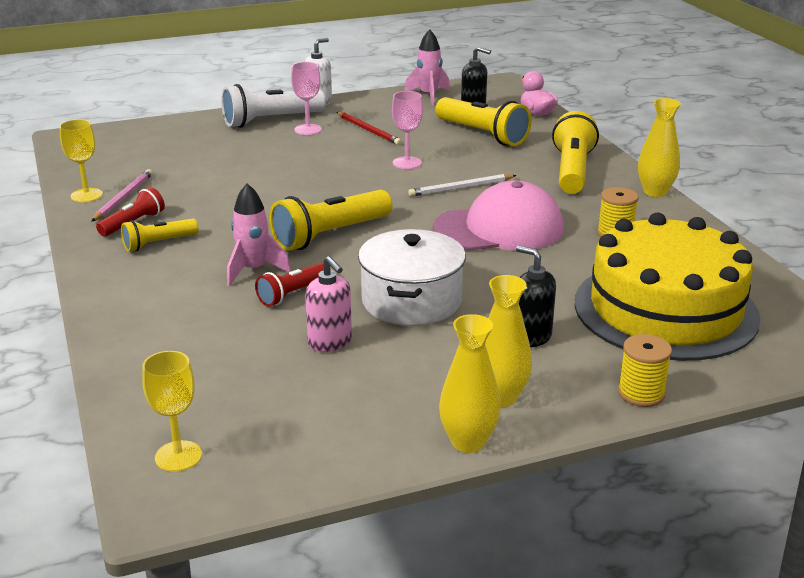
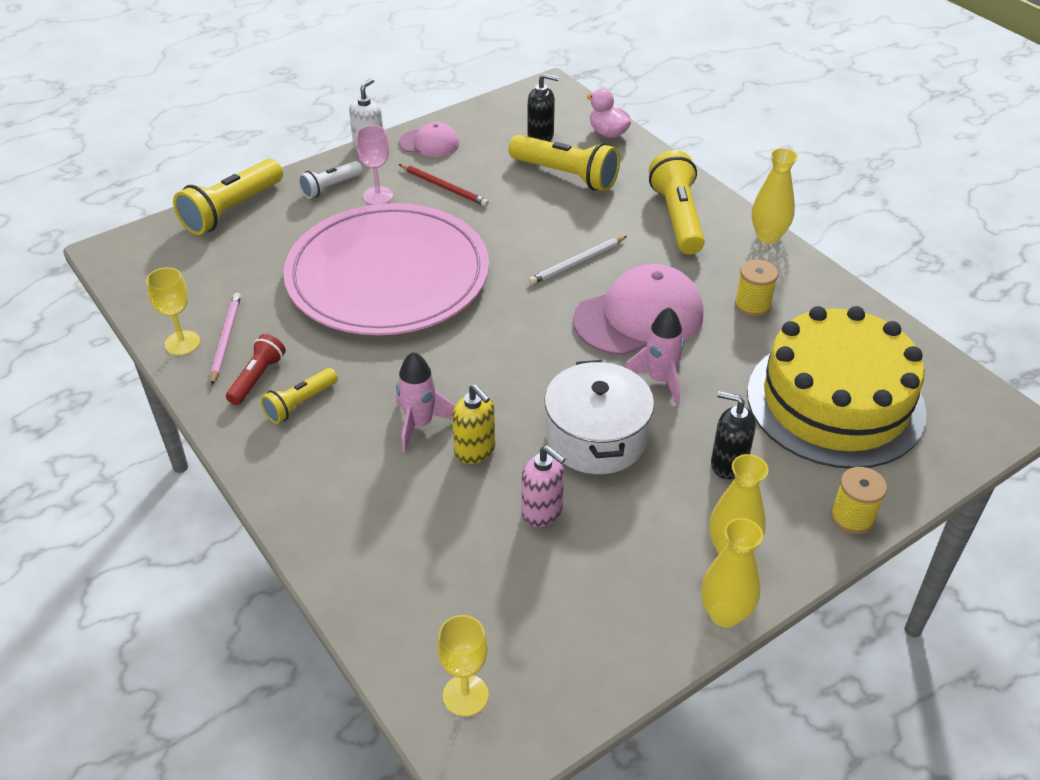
camera: 15 degrees left, 15 degrees up
(271, 120) = (330, 187): white flashlight -> white flashlight, size x0.57
(285, 176) = (388, 275): none -> pink plate
(293, 294) = (475, 451): red flashlight -> yellow soap dispenser
(330, 235) = (474, 357): yellow flashlight -> yellow flashlight (231, 210)
(372, 104) = (429, 143): none -> pink cap
(407, 163) = (506, 233): pink goblet -> none
(428, 96) = (484, 120): pink rocket -> pink rocket (660, 380)

